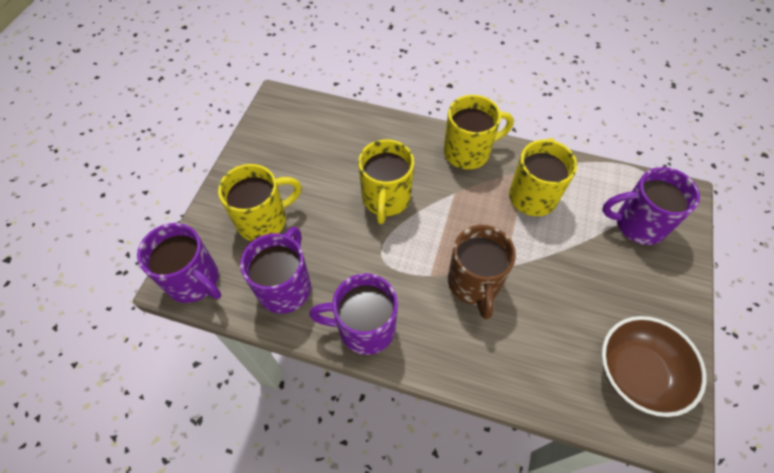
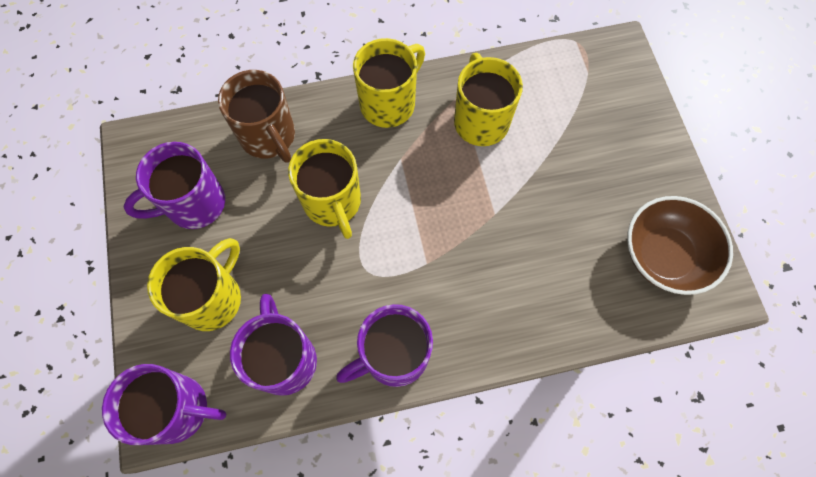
camera: 30 degrees left, 10 degrees up
(474, 283) = (474, 248): brown mug -> brown mug (269, 137)
(638, 224) = (594, 101): purple mug -> purple mug (194, 204)

